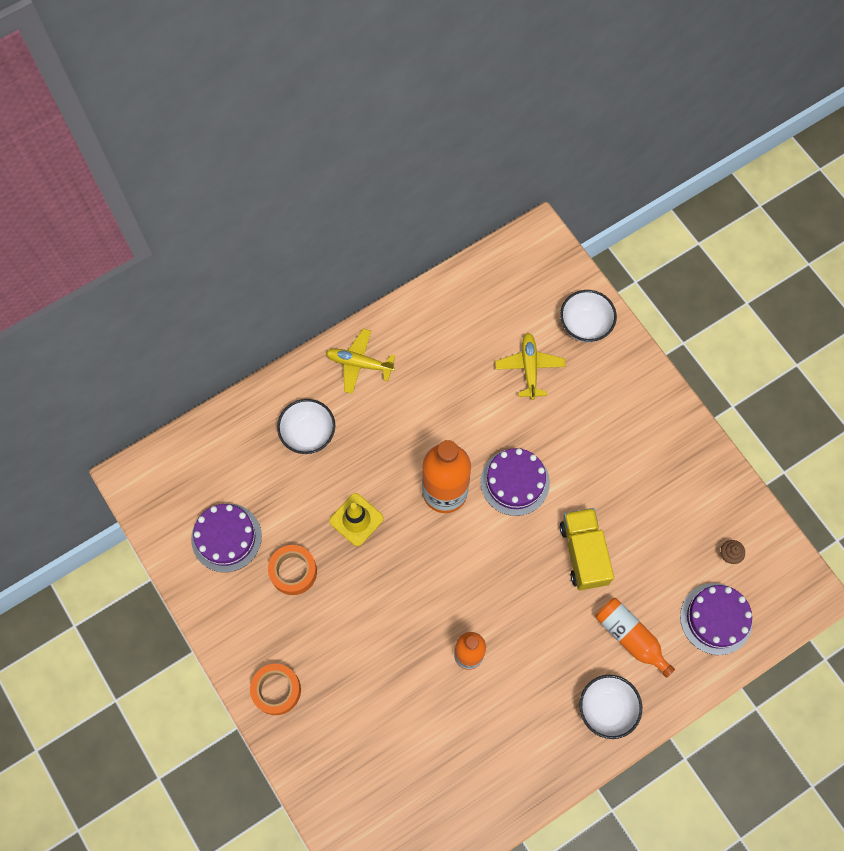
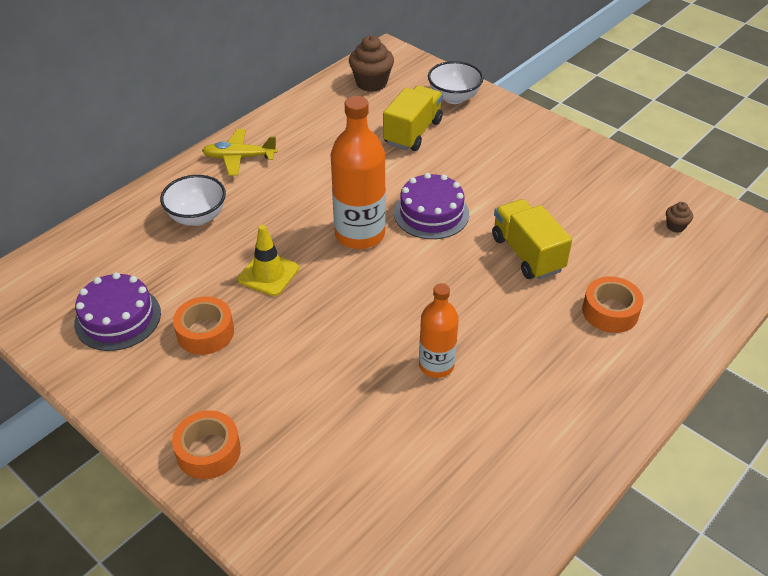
camera: 15 degrees left, 25 degrees down
(509, 282) = (371, 83): none -> brown cupcake
(529, 367) = (412, 132): yellow plane -> yellow truck
(606, 709) = (616, 380): white bowl -> none
(630, 637) = (610, 311): orange bottle -> orange tape
(716, 618) = (691, 278): purple cake -> none

